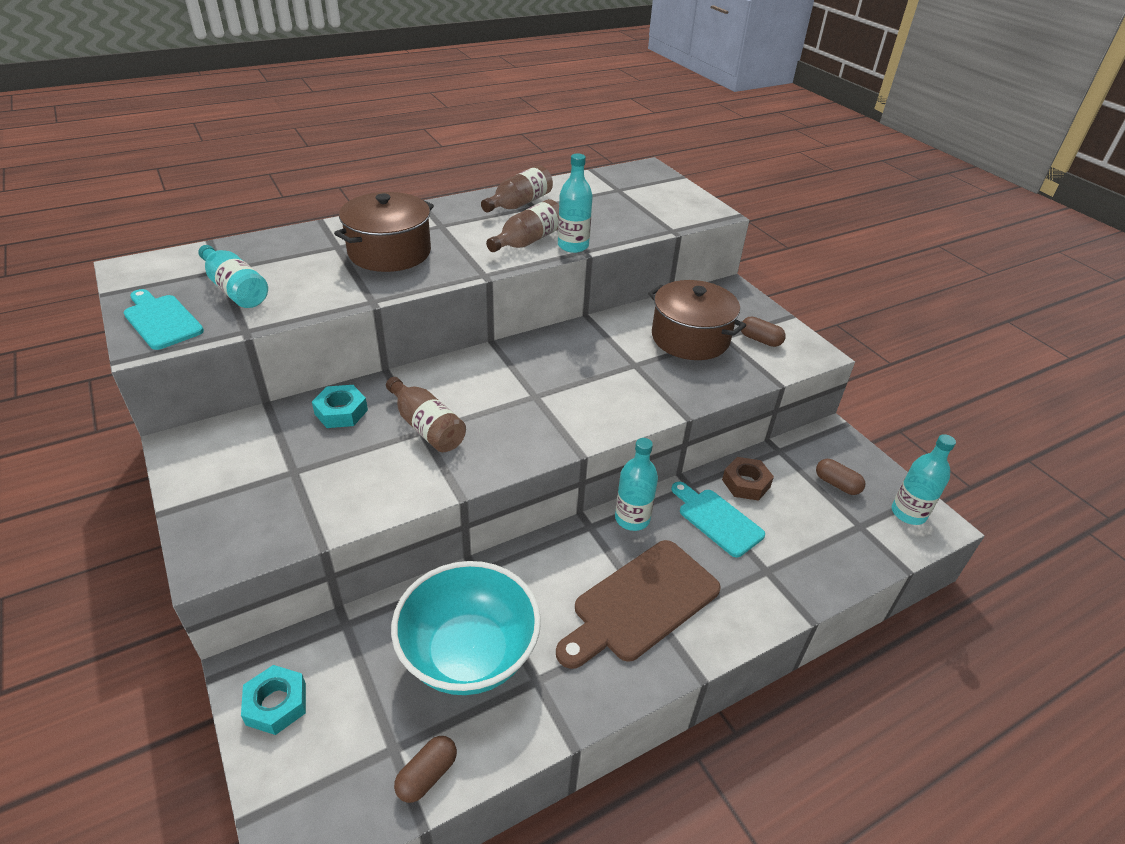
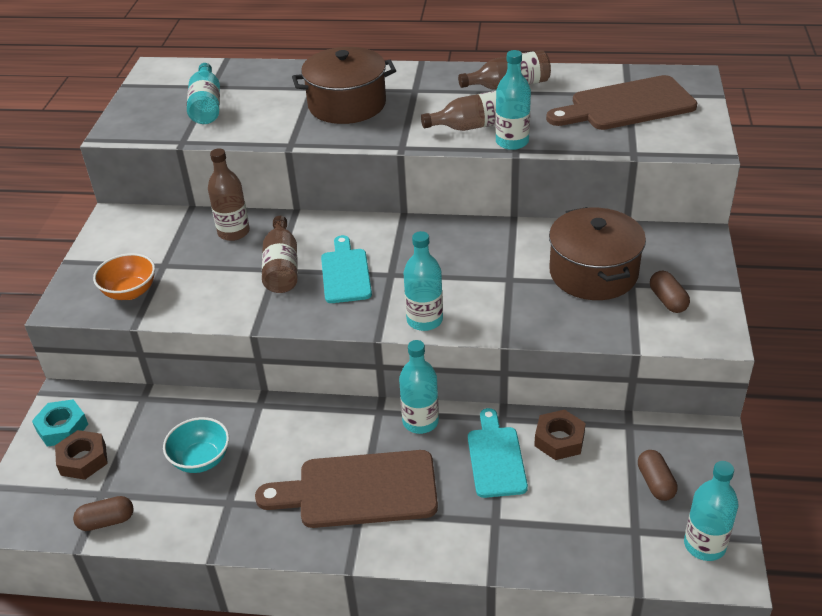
camera: 40 degrees right, 0 degrees up
(161, 320) = (139, 116): turquoise cutting board -> turquoise cutting board (345, 273)
(280, 513) = (130, 292): none -> orange bowl
(336, 725) = (83, 459): none -> brown nut
(341, 412) = (233, 232): turquoise nut -> brown bottle
(469, 654) = (201, 460): turquoise bowl -> turquoise bowl, size x0.53
(605, 423) = (424, 320): none -> turquoise bottle
(627, 198) = (626, 105): none -> brown cutting board

